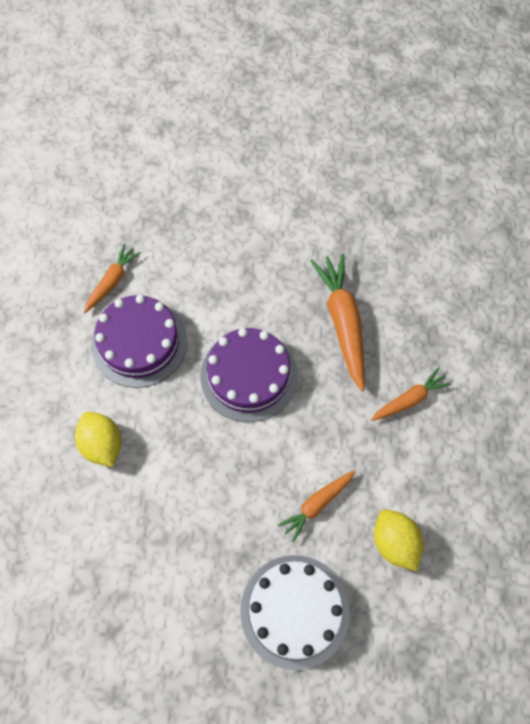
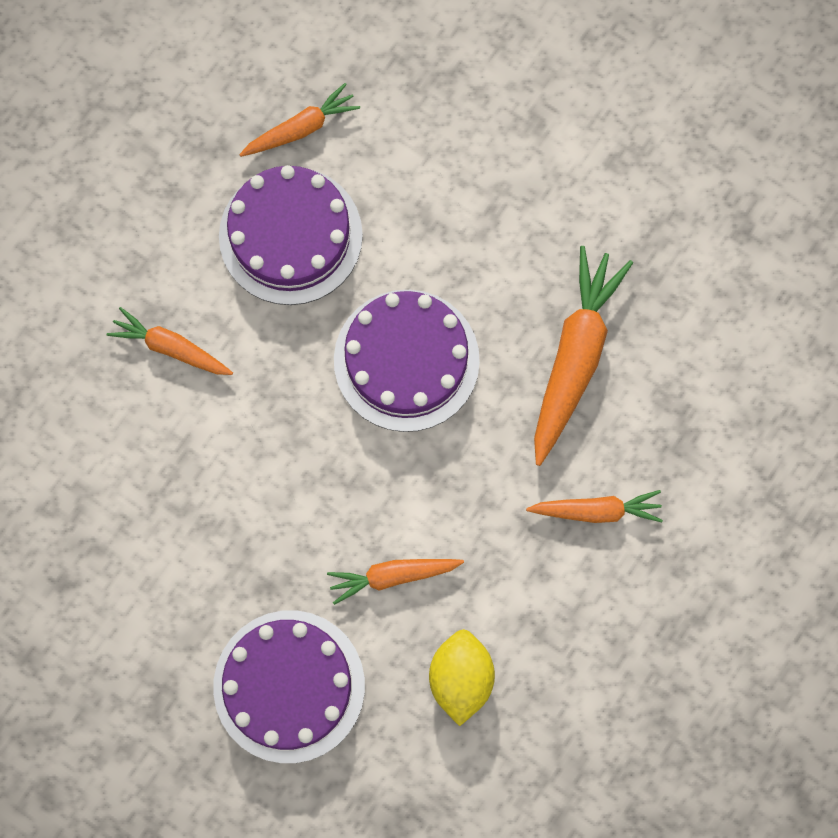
camera: 30 degrees right, 10 degrees up
(102, 444) = (171, 347): yellow lemon -> orange carrot
(295, 611) = (289, 686): white cake -> purple cake

